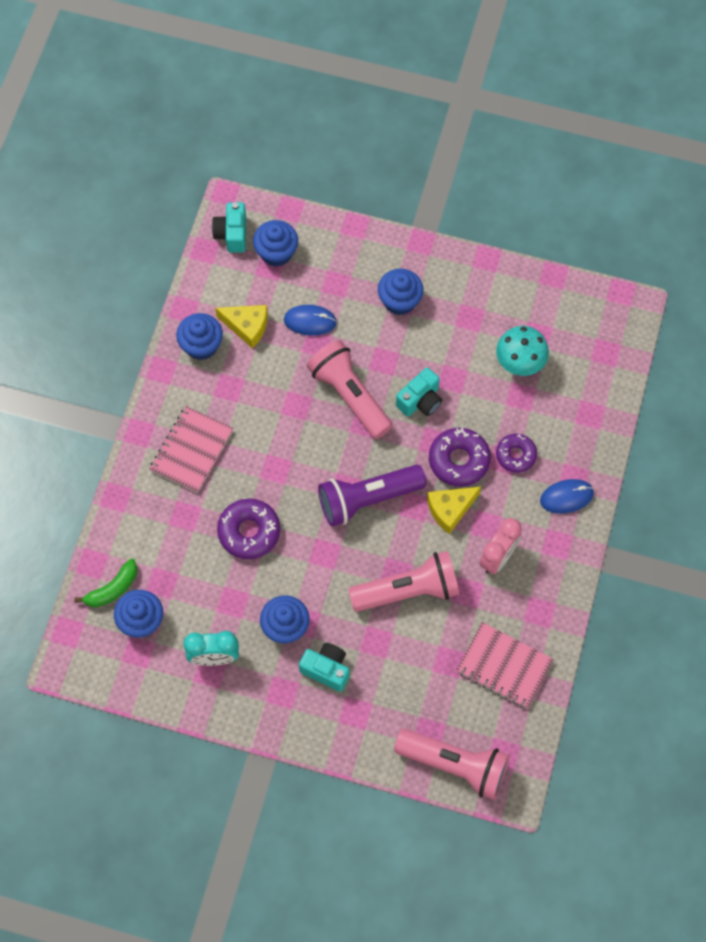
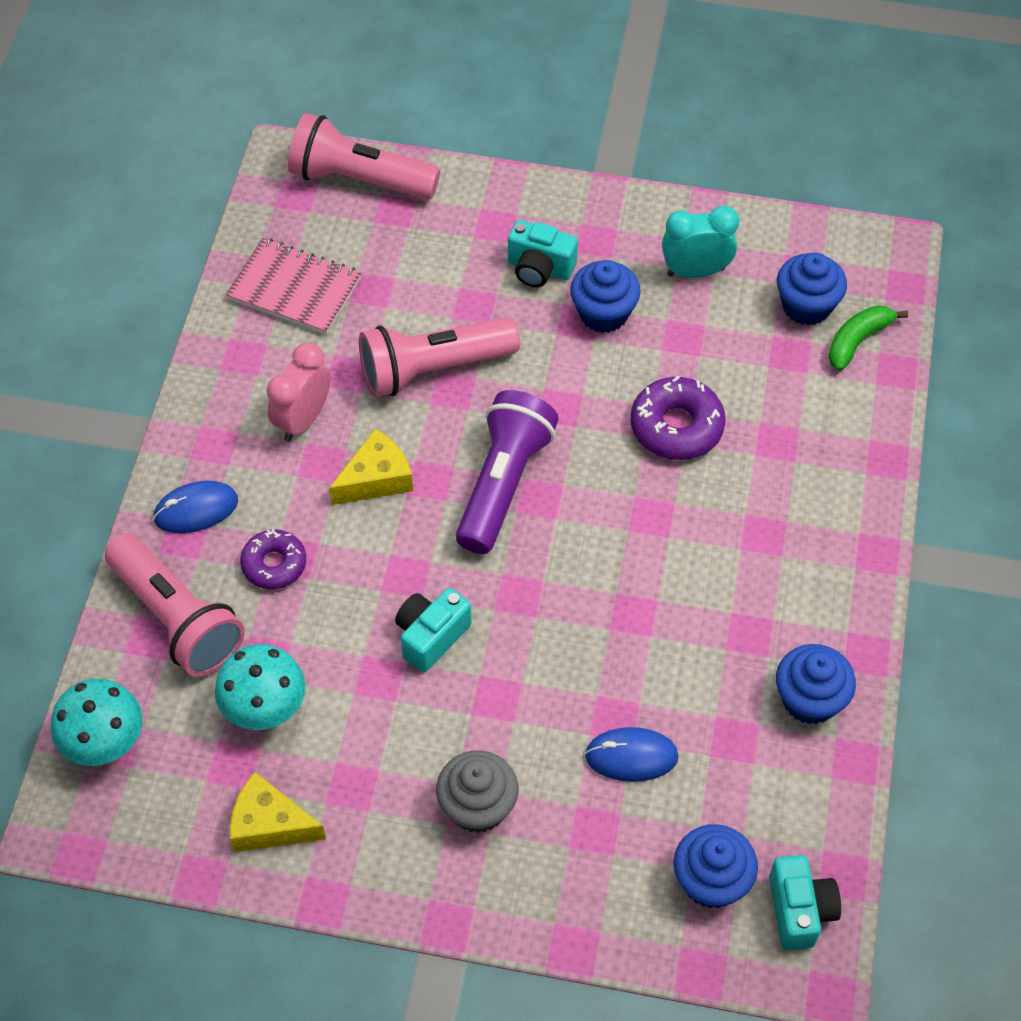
camera: 175 degrees right, 10 degrees down
(191, 450) = (787, 532): pink notebook -> none
(247, 326) = (739, 738): yellow cheese -> yellow cheese (270, 824)
(349, 395) = (548, 636): pink flashlight -> pink flashlight (177, 618)
(368, 499) = (503, 484): purple flashlight -> purple flashlight turned 45 degrees counterclockwise
(399, 301) = (477, 806): blue cupcake -> grey cupcake
(459, 460) = (365, 550): purple donut -> none
(611, 351) = (106, 745): none -> turquoise mushroom

